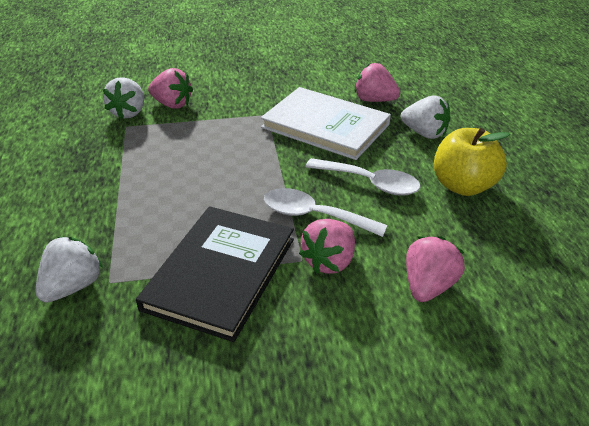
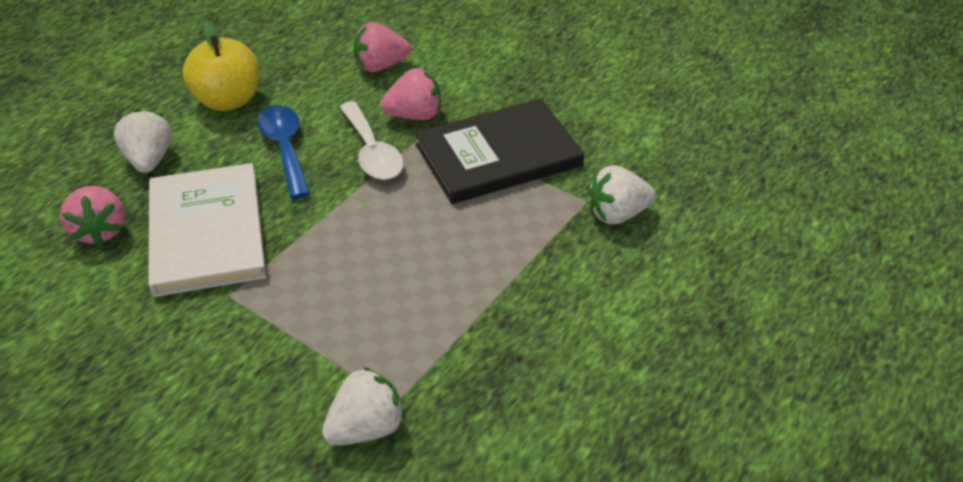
camera: 135 degrees left, 5 degrees up
(172, 104) = (299, 402): pink strawberry -> none
(370, 183) = (285, 148): white spoon -> blue spoon

